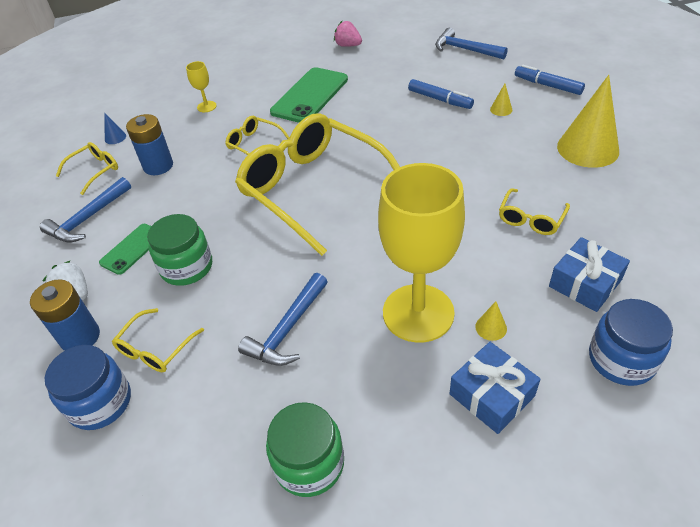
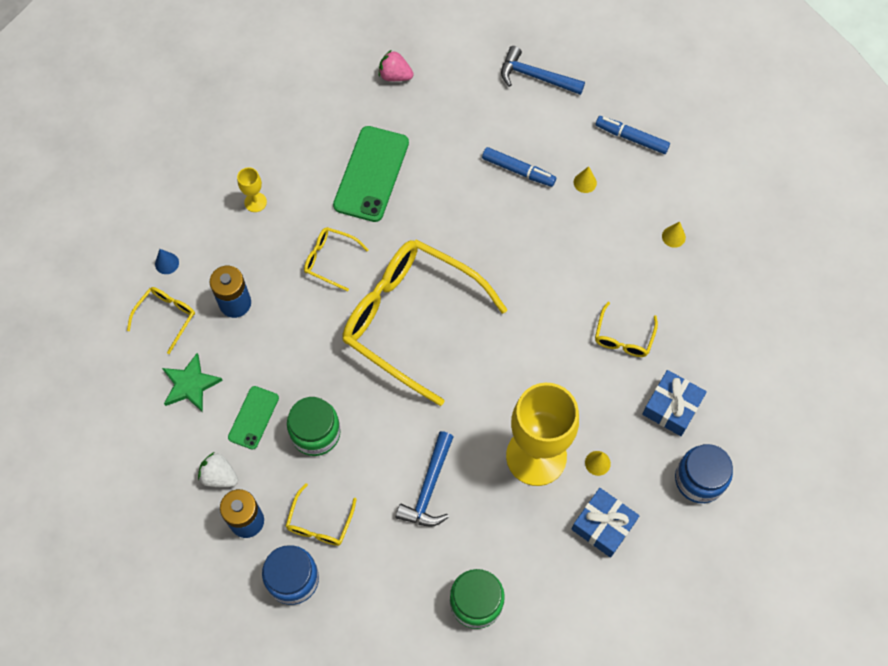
camera: 15 degrees left, 20 degrees up
(88, 218) = (190, 384): blue hammer -> green star
(587, 148) = (673, 236): yellow cone -> yellow cone, size x0.40

